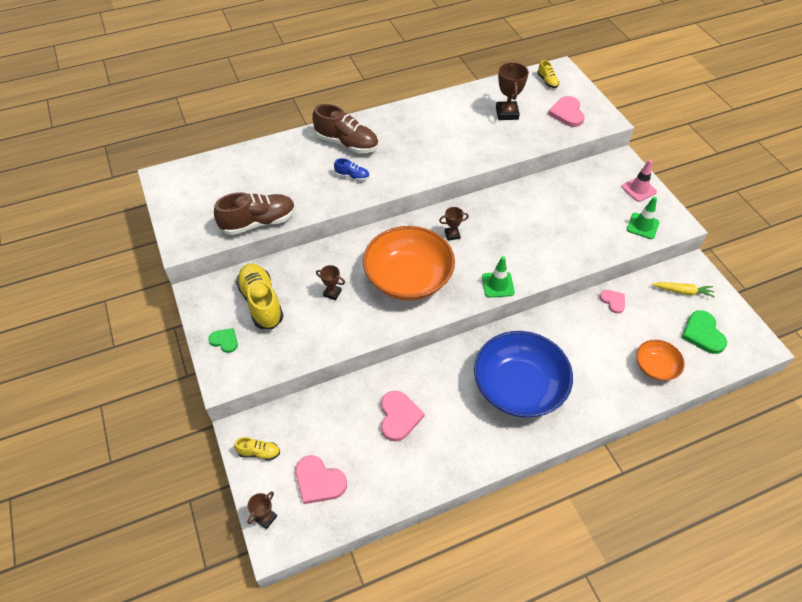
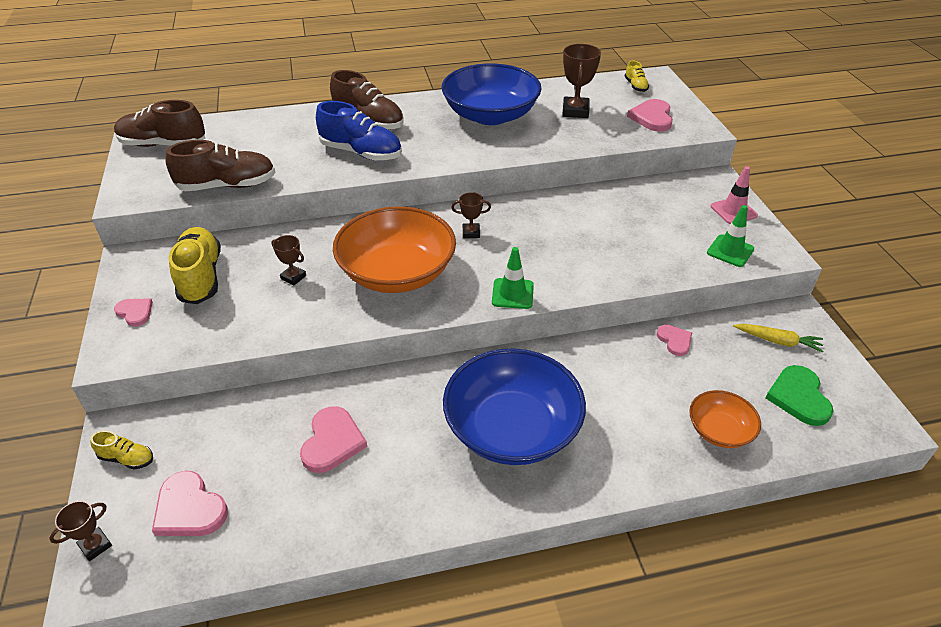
camera: 10 degrees right, 10 degrees down
(188, 187) = (163, 144): none -> brown shoe
(224, 341) = (135, 312): green heart -> pink heart
(352, 176) = (361, 153): blue shoe -> blue shoe, size x2.04
(442, 125) = (490, 115): none -> blue bowl

